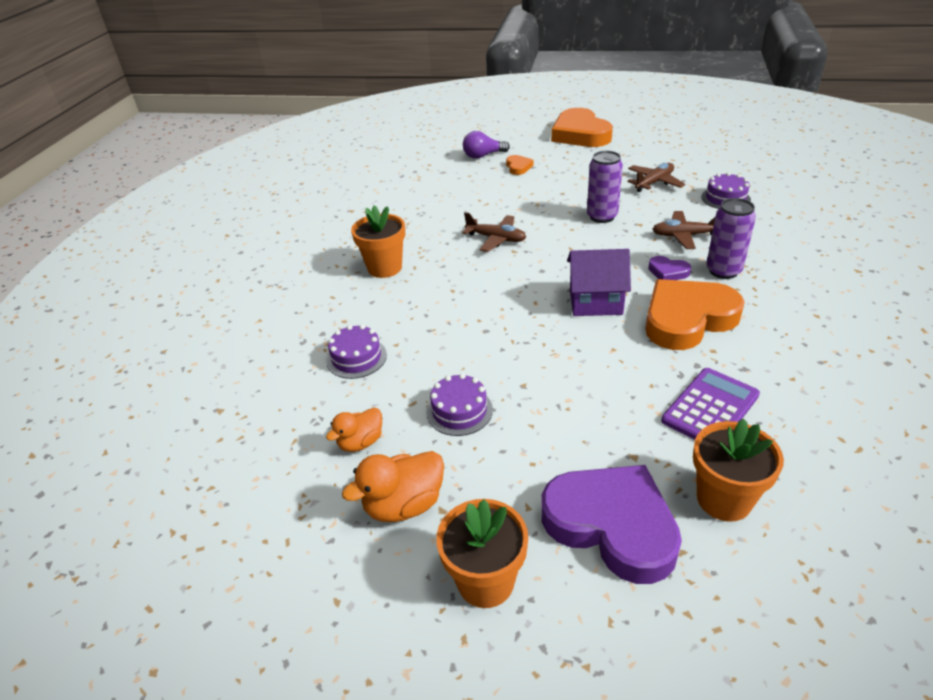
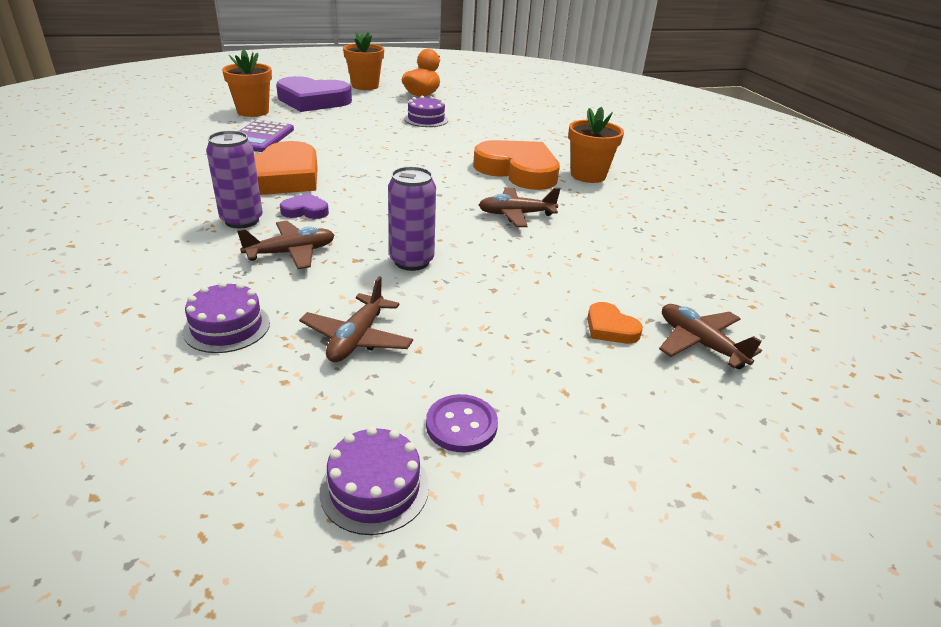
camera: 145 degrees right, 5 degrees down
(356, 358) = (522, 129): purple cake -> purple cake (374, 488)
(361, 442) = (469, 105): orange duck -> none
(483, 156) = (700, 343): purple light bulb -> brown plane
(580, 134) = (588, 465): orange heart -> orange heart (518, 171)
(595, 302) = (369, 178): purple house -> none
(620, 149) = (461, 425): none -> purple button

